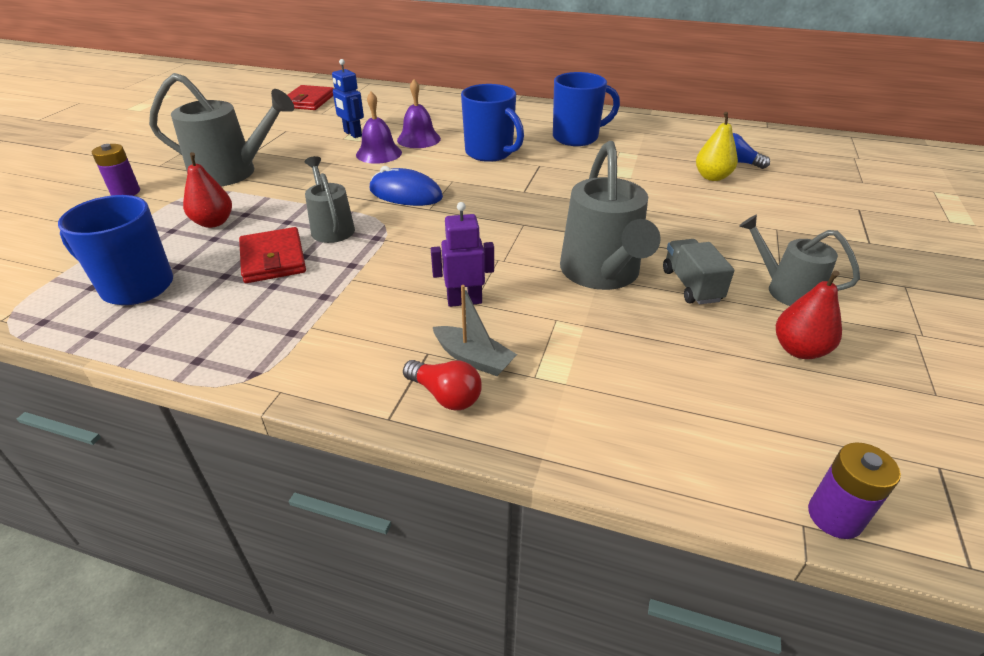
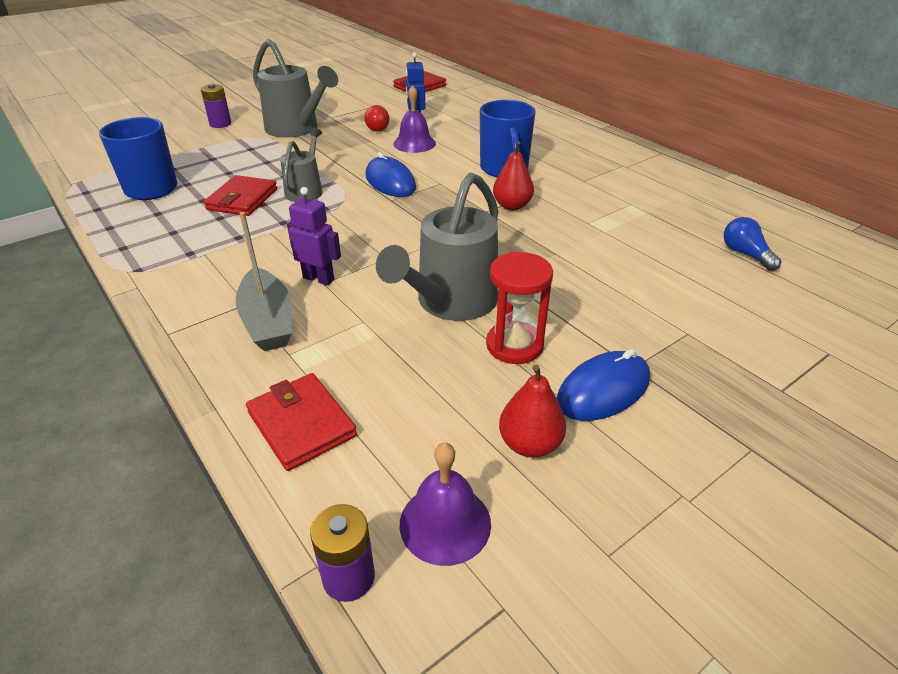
camera: 35 degrees right, 0 degrees up
(213, 222) = (241, 161): red pear -> red pear (512, 206)
(418, 139) = (461, 140): purple bell -> purple bell (445, 523)
(445, 395) = (217, 337): red light bulb -> red light bulb (375, 127)
(473, 358) = (268, 321): grey boat -> grey boat, size x1.51
(577, 138) = (606, 179): blue mug -> none
(632, 427) = (302, 424): none -> red wallet
(691, 285) = (514, 345): grey truck -> red hourglass
(712, 177) = (694, 259): yellow pear -> none
(786, 290) = (603, 390): grey watering can -> blue mouse

